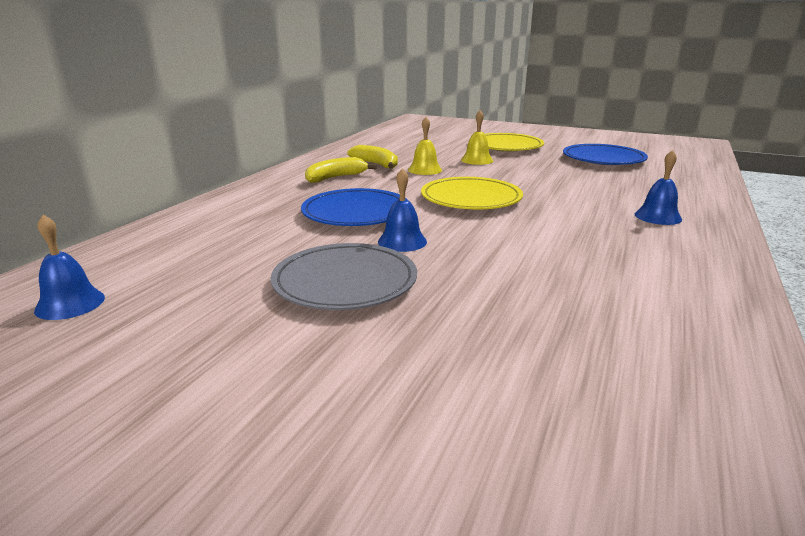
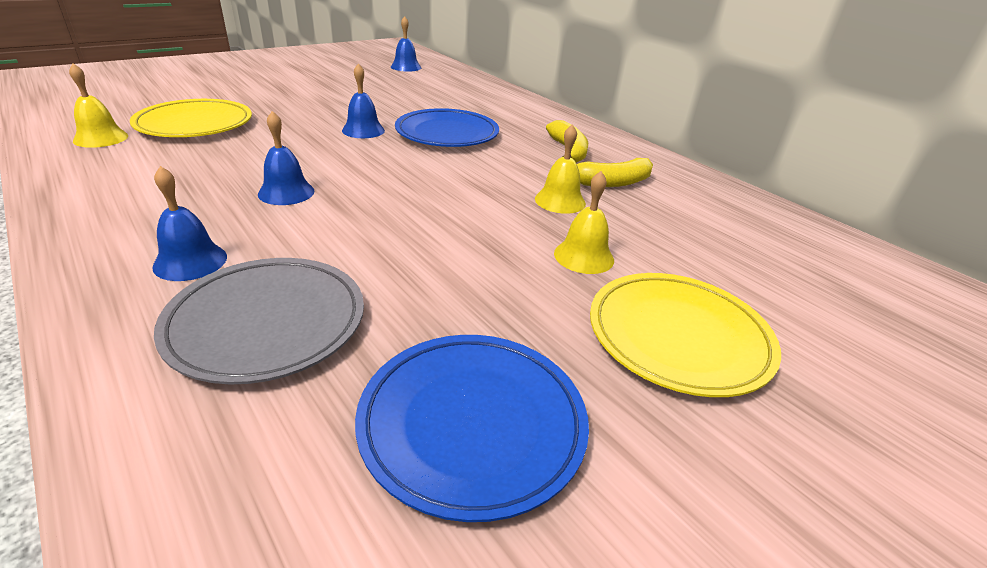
camera: 115 degrees right, 10 degrees up
(345, 282) = (333, 104): grey plate -> grey plate (267, 323)
(471, 198) = (417, 185): yellow plate -> yellow plate (195, 124)
(556, 225) = (286, 192): none -> blue bell
(674, 354) = (101, 138): none -> yellow bell

